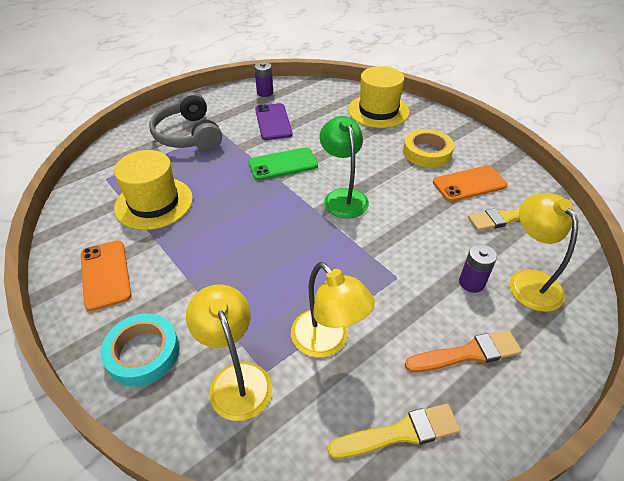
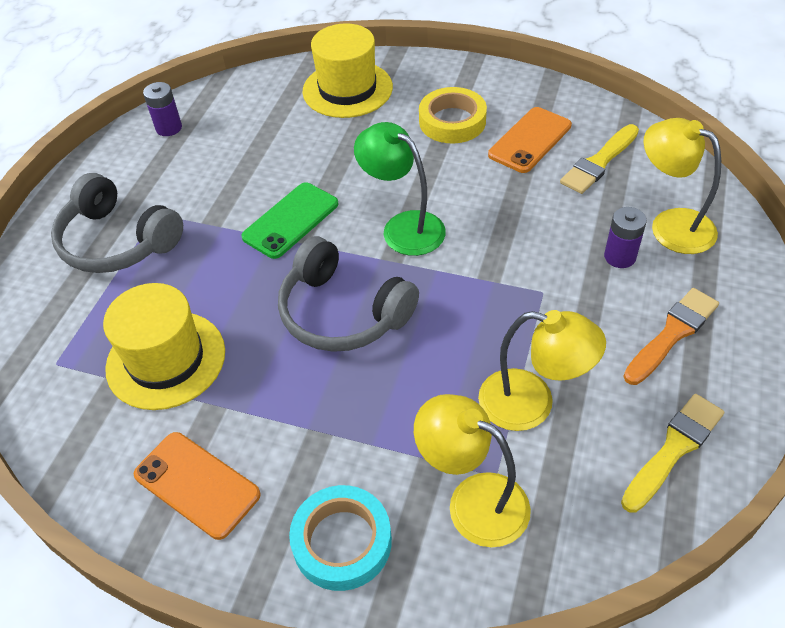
camera: 30 degrees left, 5 degrees up
(264, 226) = (343, 312): none -> grey headphones
(273, 122) = (222, 166): purple phone -> none

